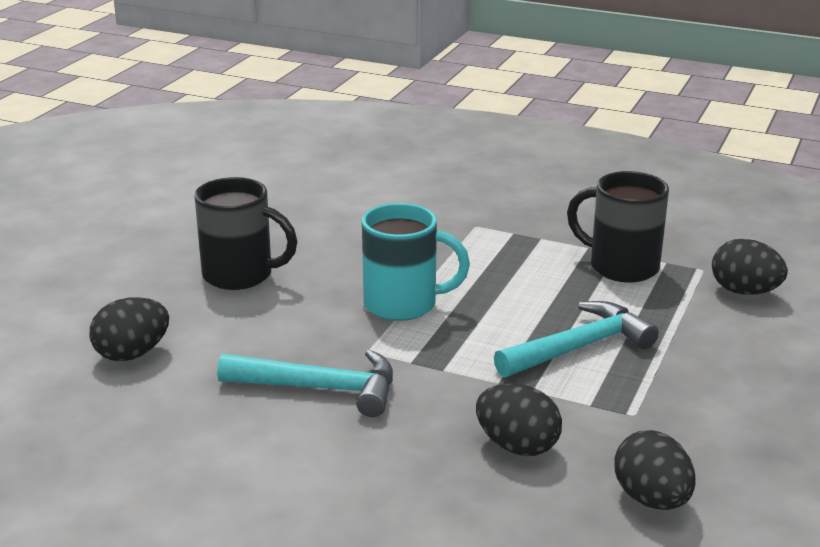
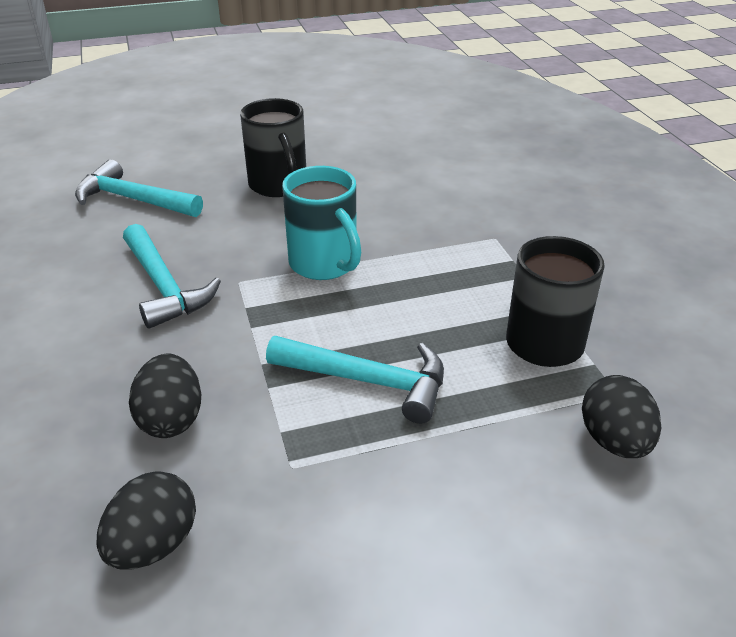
camera: 50 degrees right, 10 degrees up
(132, 354) = (134, 200): black egg -> turquoise hammer

